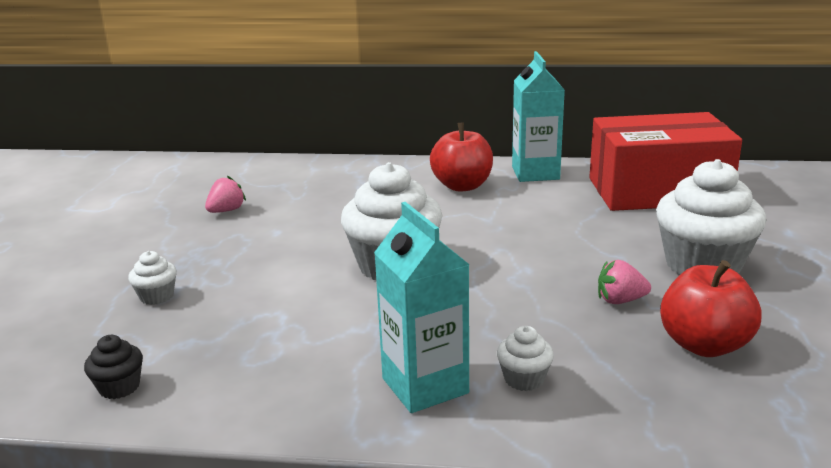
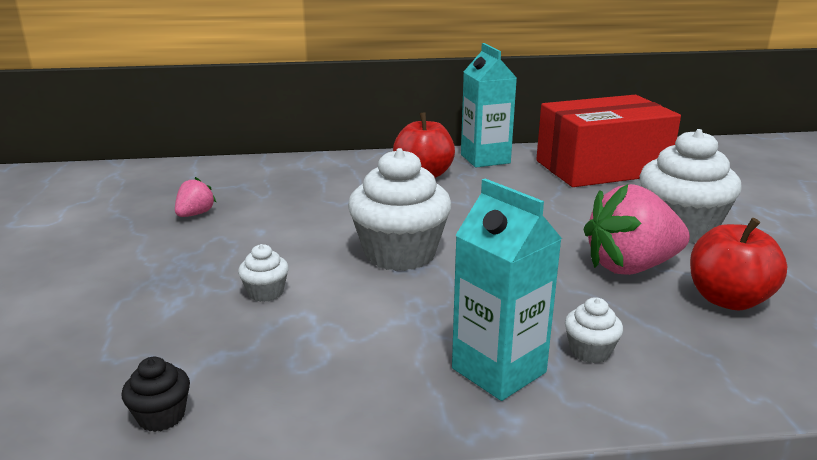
camera: 15 degrees left, 0 degrees up
(157, 296) = (159, 309): white cupcake -> white cupcake (266, 292)
(620, 300) = (630, 267): pink strawberry -> pink strawberry, size x2.08

